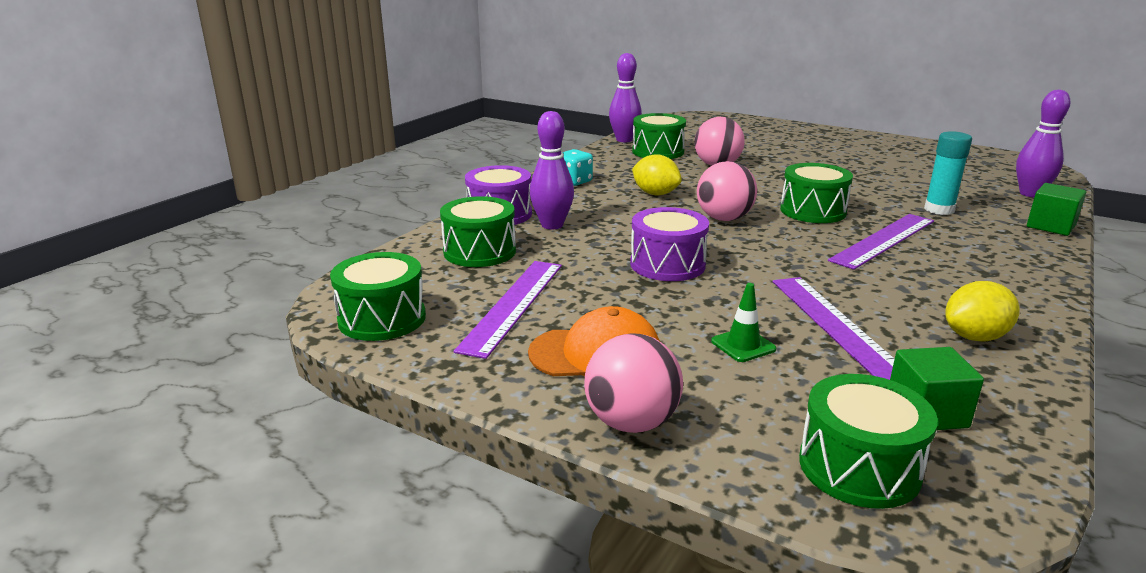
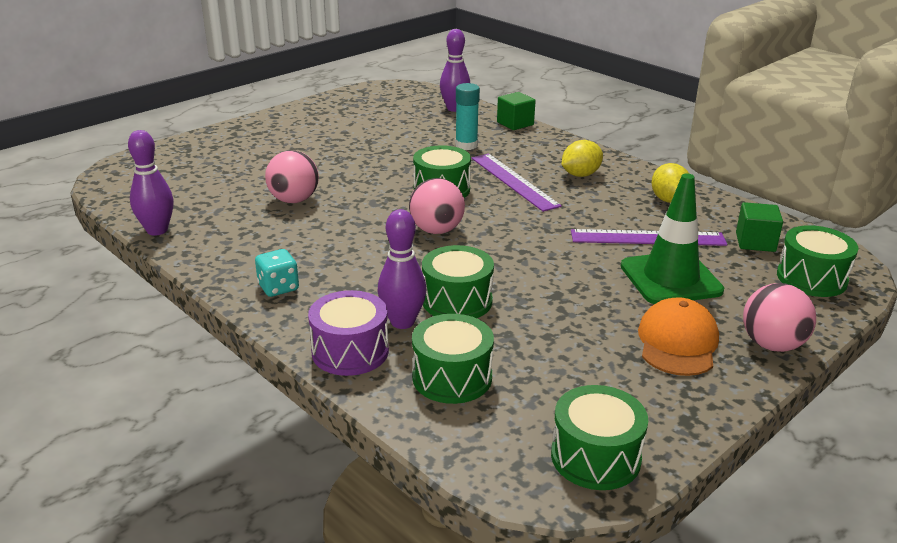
camera: 75 degrees left, 5 degrees up
(513, 305) = (584, 372): purple ruler -> none
(655, 194) = (351, 248): yellow lemon -> yellow lemon (580, 175)
(658, 152) = (221, 220): green drum -> green drum (457, 301)
(667, 264) = (524, 278): purple drum -> none
(743, 345) = (670, 278): green traffic cone -> green traffic cone, size x2.25

